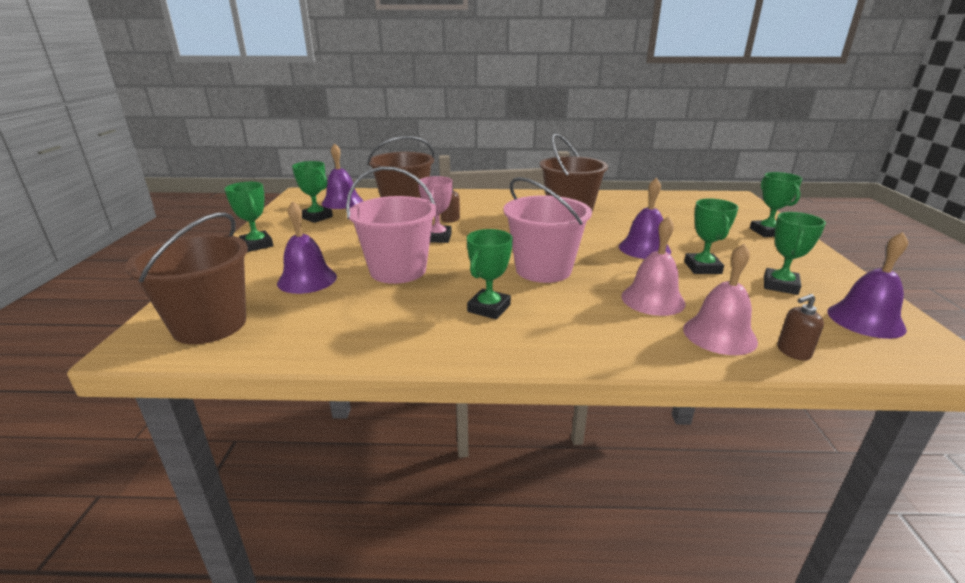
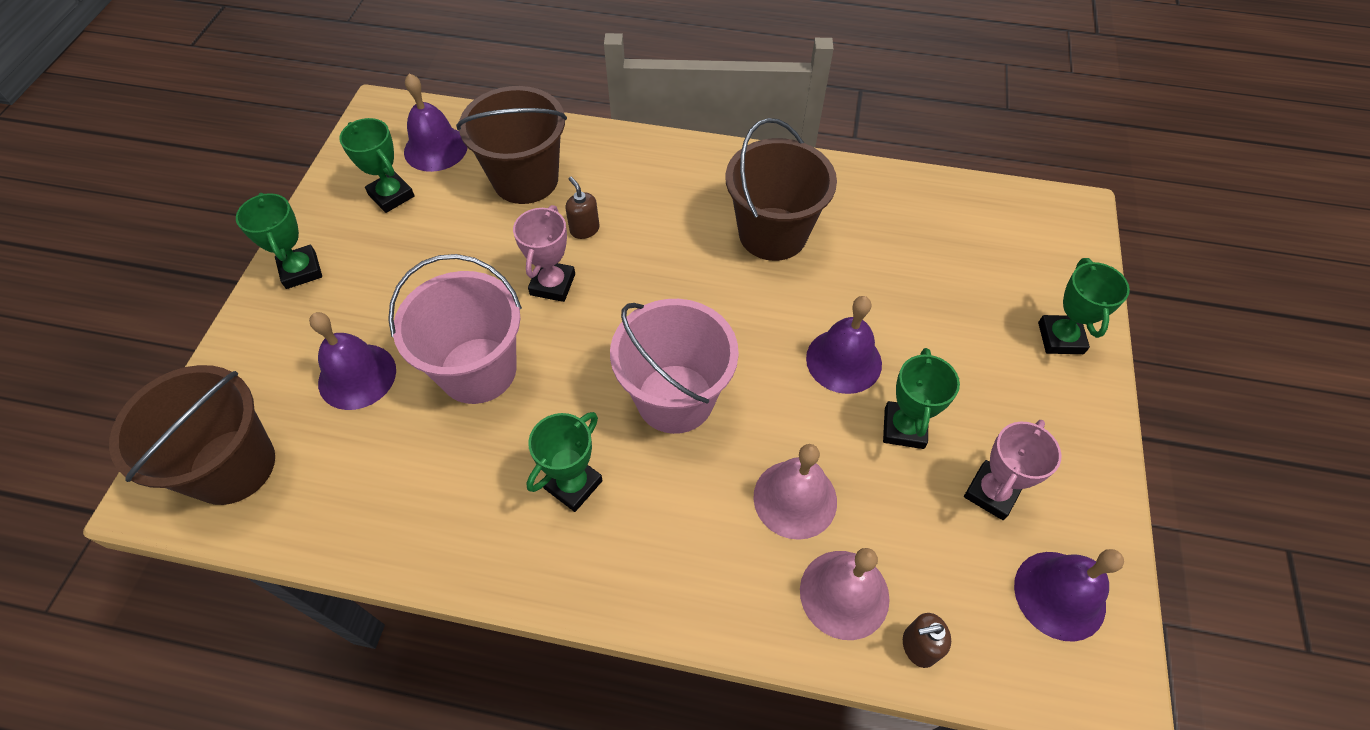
camera: 10 degrees right, 30 degrees up
(780, 285) = (991, 492): green trophy -> pink trophy

